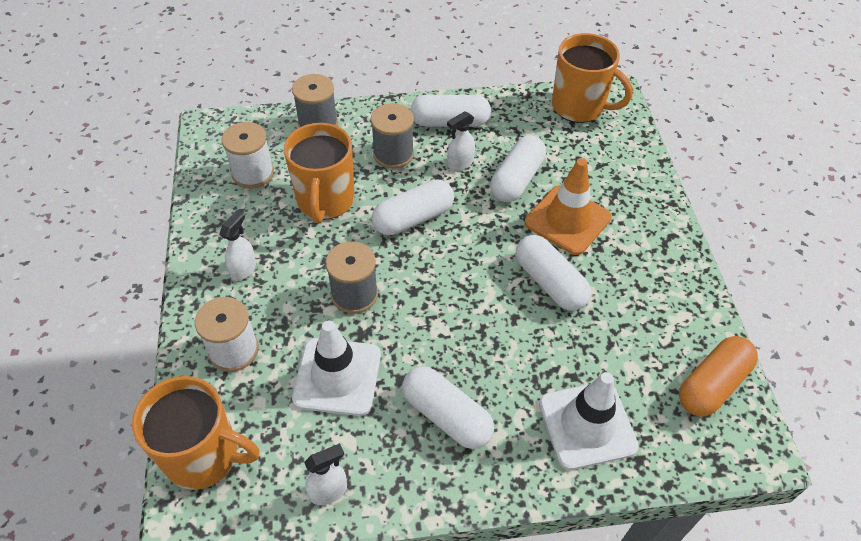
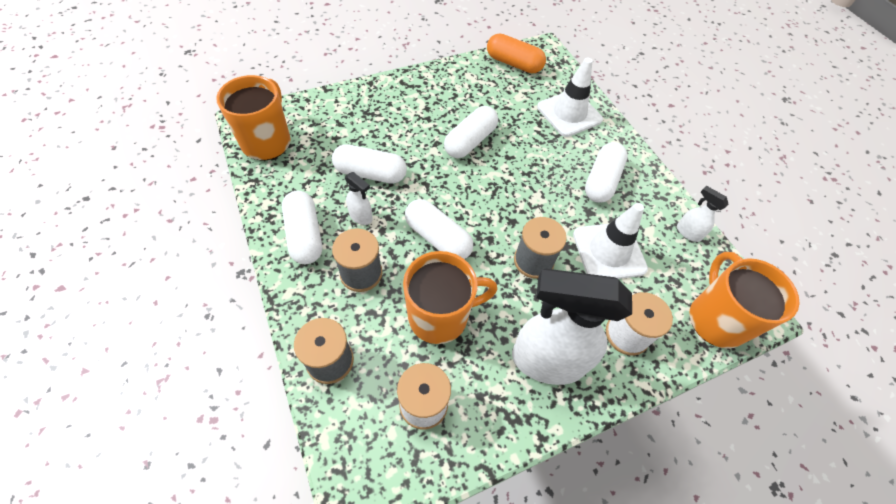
camera: 110 degrees left, 5 degrees up
(244, 269) = (546, 360): white spray bottle -> white spray bottle, size x2.32
(567, 220) = (406, 137): orange traffic cone -> none

